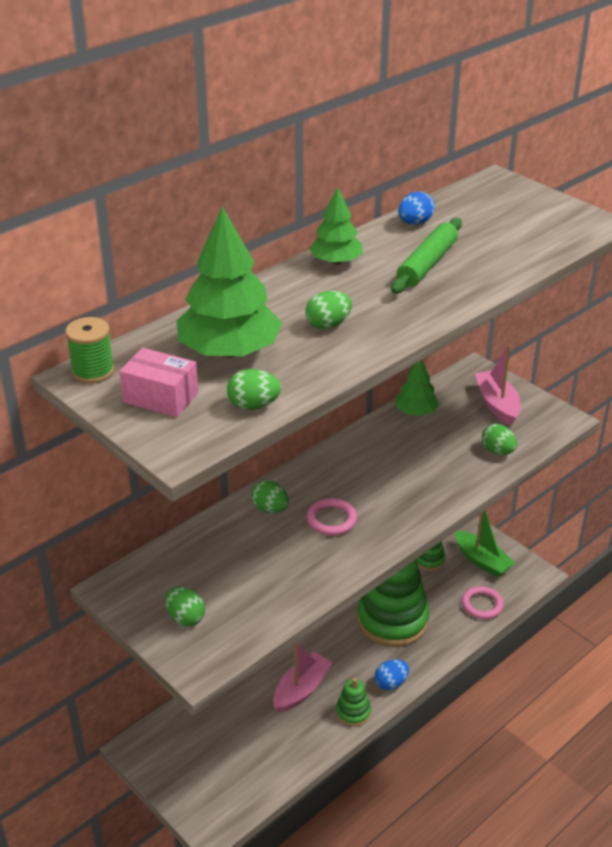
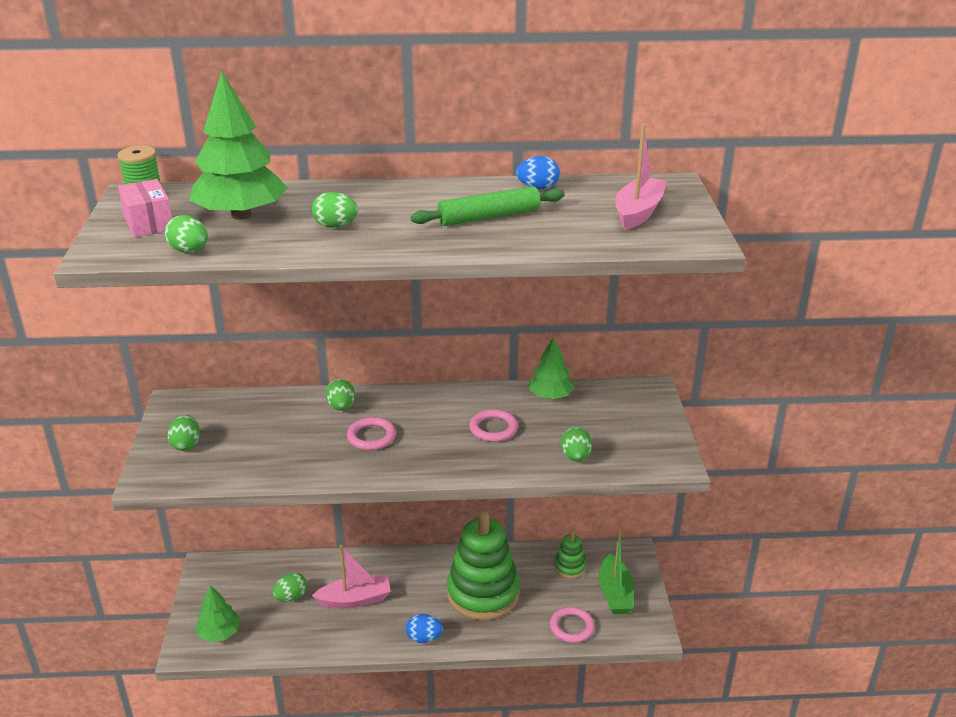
camera: 40 degrees right, 5 degrees down
(246, 722) = (291, 597): none -> green egg
(336, 261) = (424, 191): green tree -> green tree (219, 633)
(353, 712) = (370, 640): green stacking toy -> none
(412, 461) = (493, 428): none -> pink ring
(497, 404) = (629, 423): pink boat -> pink boat (638, 212)

